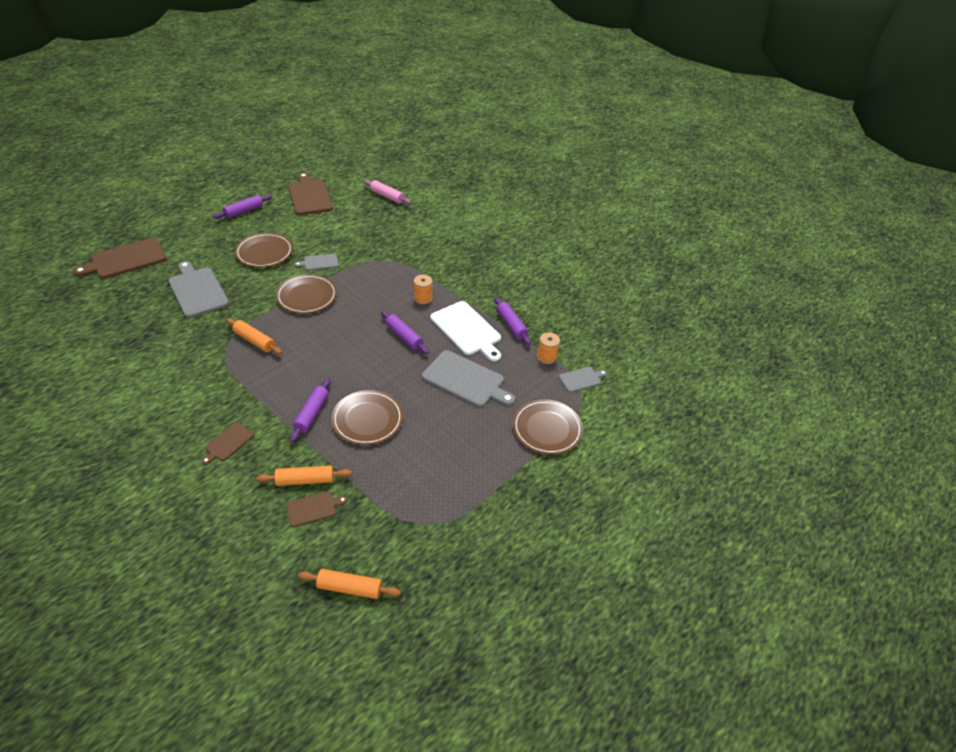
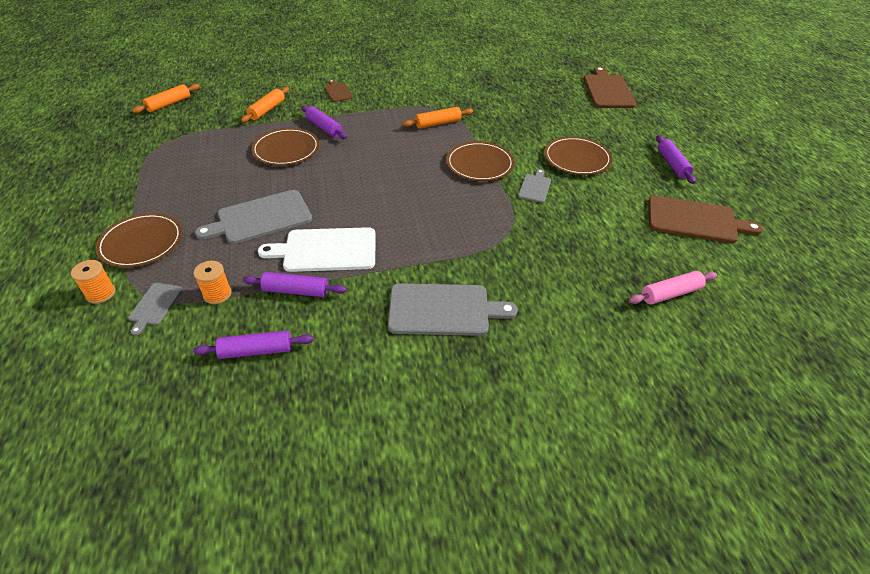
camera: 125 degrees right, 0 degrees up
(197, 290) = (534, 112): grey cutting board -> grey cutting board (443, 310)
(313, 508) = (241, 107): brown cutting board -> none
(404, 336) = (361, 202): purple rolling pin -> purple rolling pin (256, 351)
(423, 298) = (410, 238): orange spool -> orange spool (101, 293)

